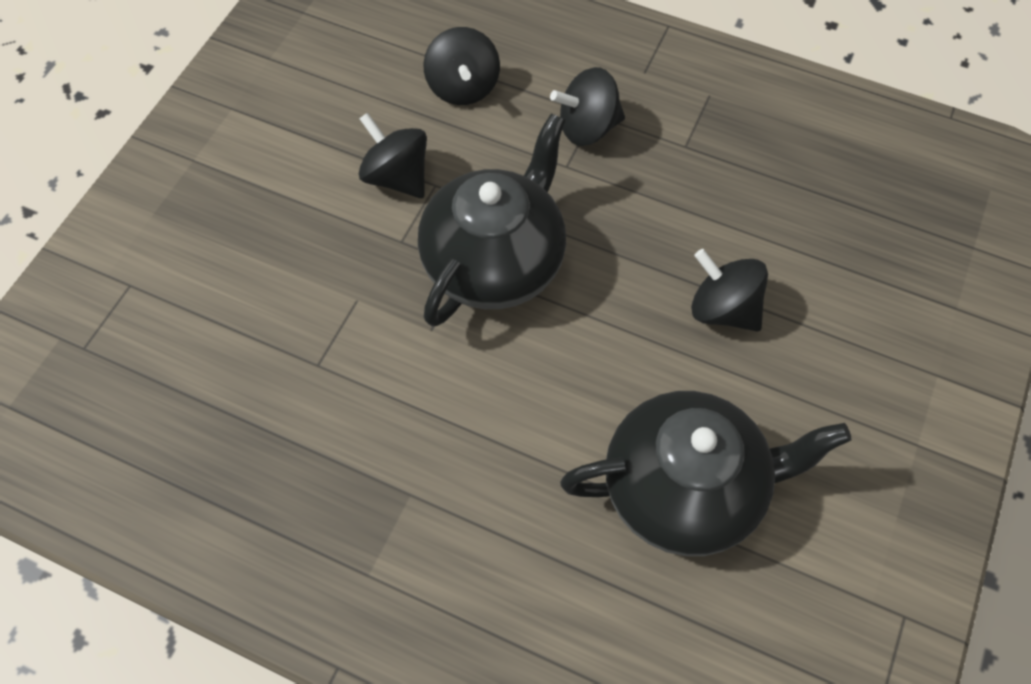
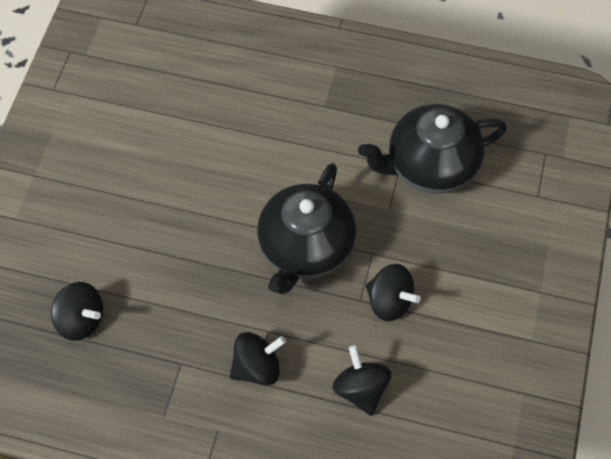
camera: 170 degrees right, 0 degrees up
(685, 489) = (170, 131): black teapot -> black teapot (430, 166)
(723, 309) = (150, 239): black spinning top -> black spinning top (81, 320)

